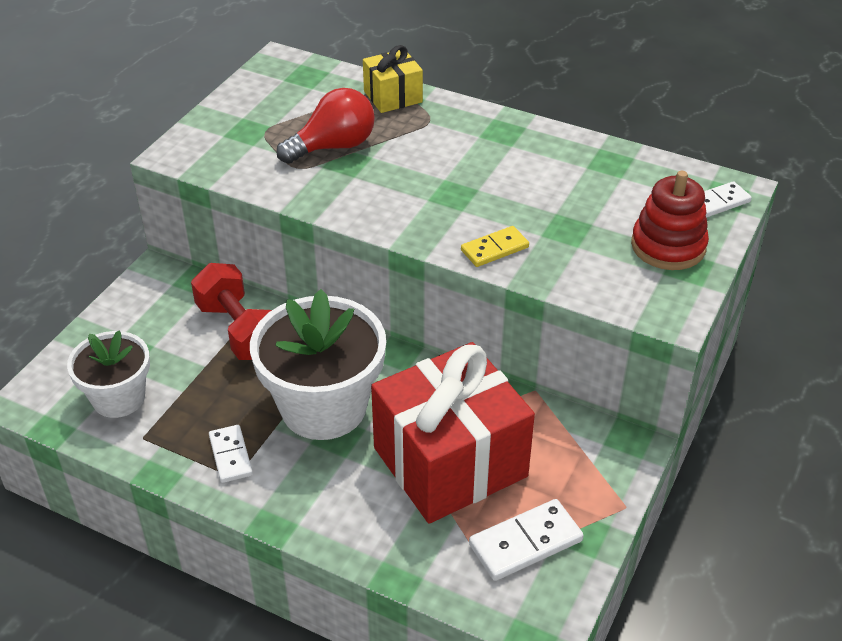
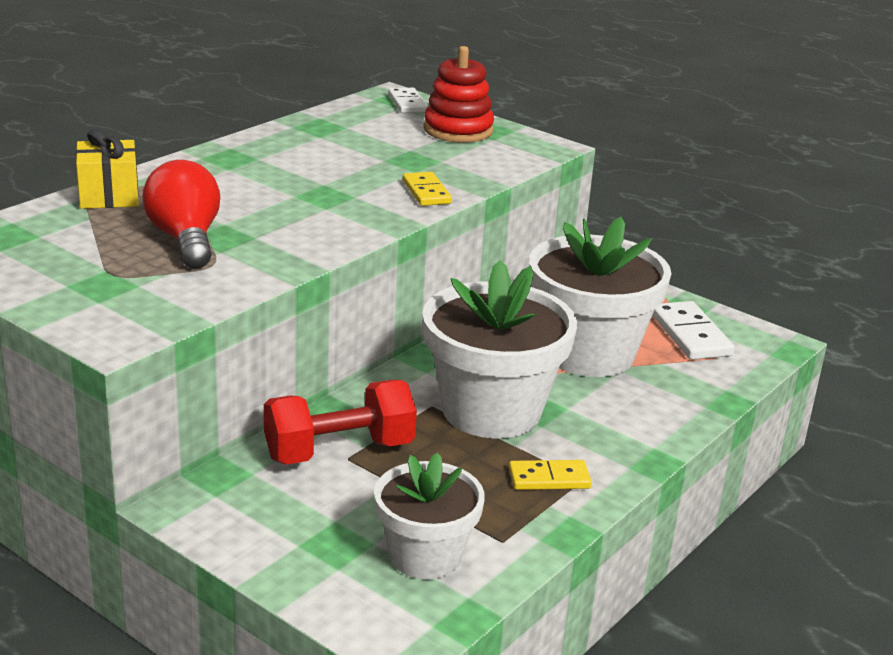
camera: 80 degrees left, 15 degrees down
(231, 455) = (549, 478): white domino -> yellow domino
(450, 462) = (588, 353): red gift -> white flower pot

